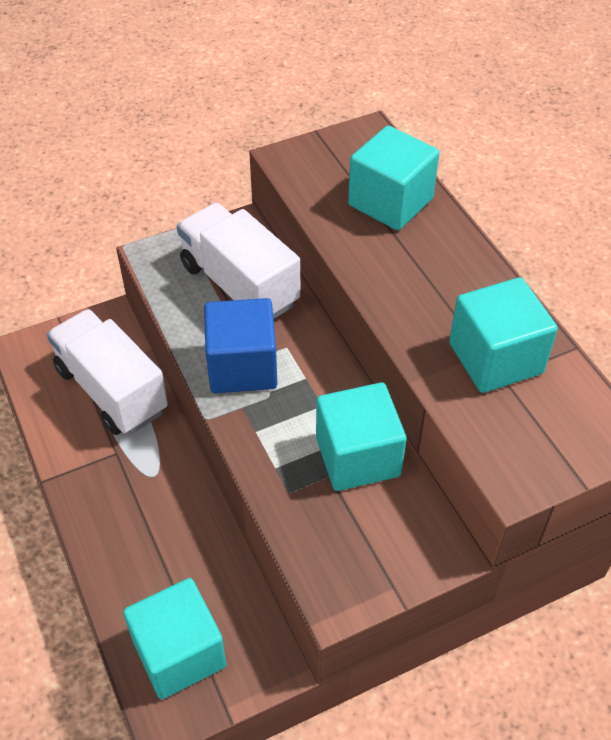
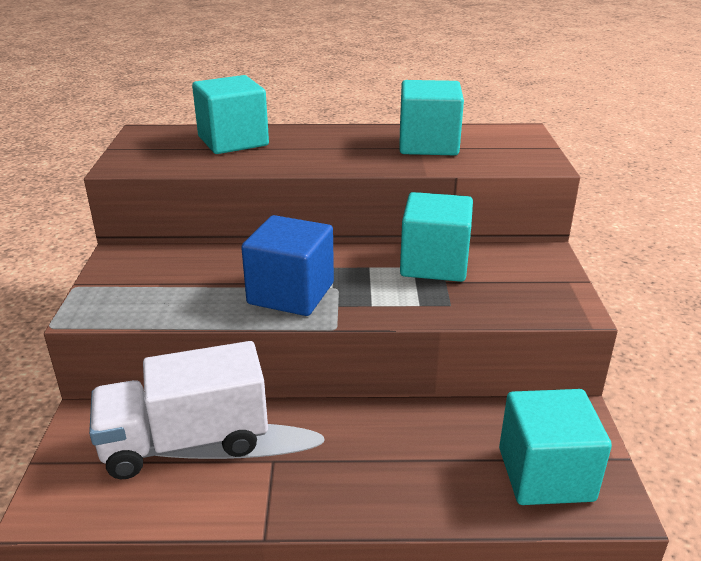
camera: 65 degrees left, 20 degrees down
(239, 285) = (191, 272): white truck -> none

